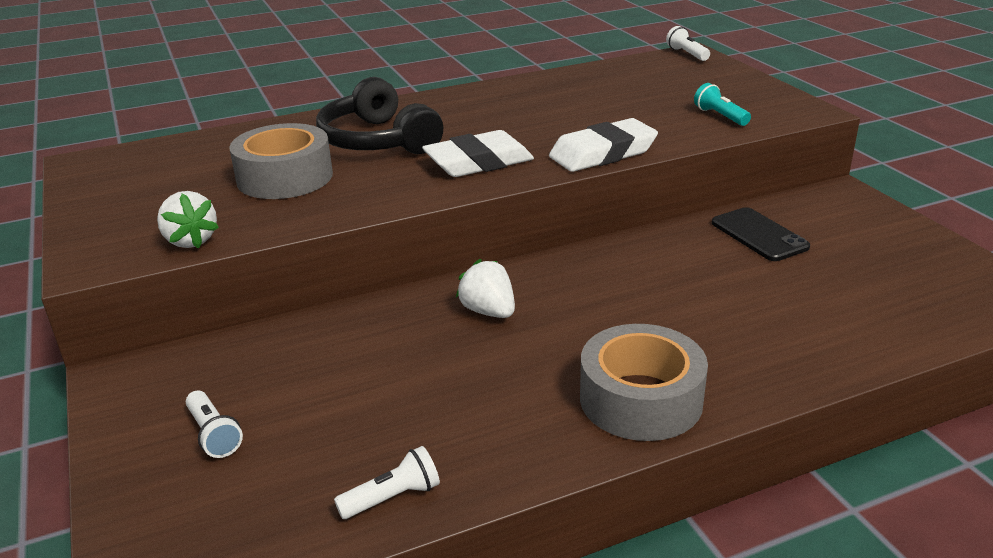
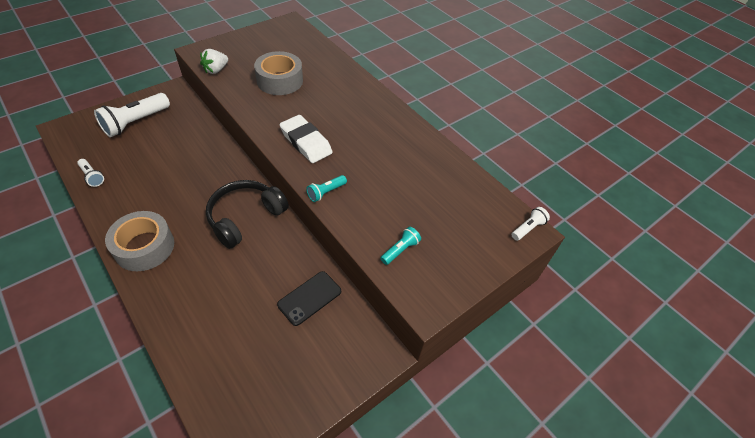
camera: 70 degrees right, 20 degrees up
(214, 435) = (135, 122): white flashlight -> white flashlight, size x1.99
(377, 141) = (328, 101): black headphones -> black headphones (245, 217)
(488, 311) = (219, 184): white strawberry -> none
(603, 153) = (326, 192): white eraser -> turquoise flashlight

